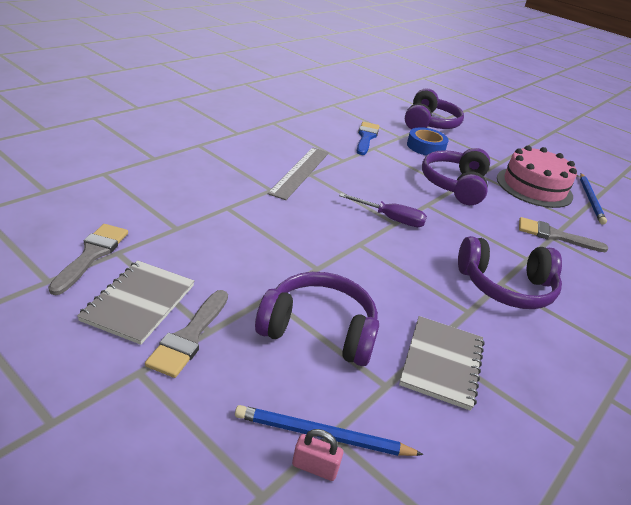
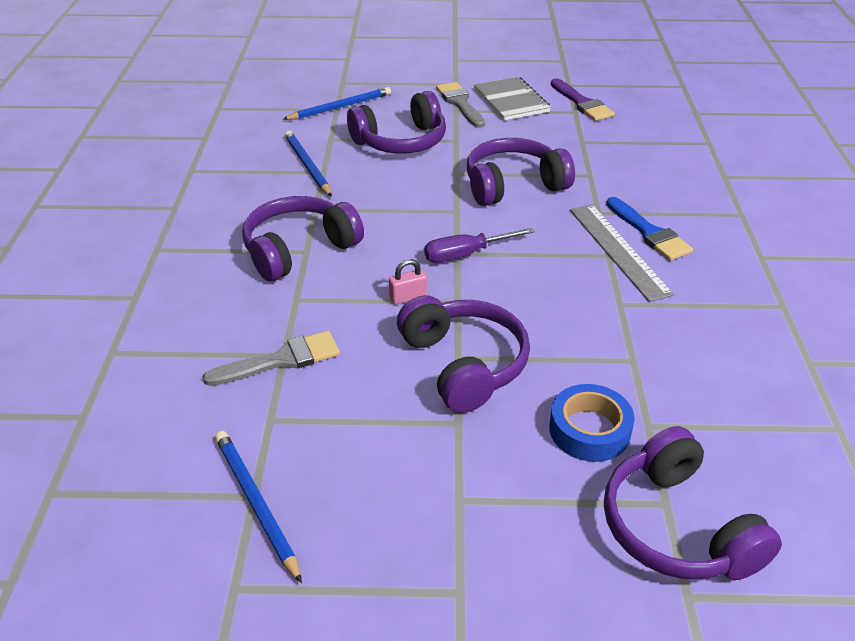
camera: 145 degrees right, 5 degrees up
(92, 255) = (582, 103): grey brush -> purple brush
(291, 234) = (513, 185): none -> purple headphones
(315, 467) = (331, 98): pink padlock -> pink padlock (408, 297)
(366, 137) = (672, 376): blue brush -> blue brush (649, 232)
(441, 363) = (307, 166): grey notebook -> blue pencil
(534, 187) = (362, 460): pink cake -> none

